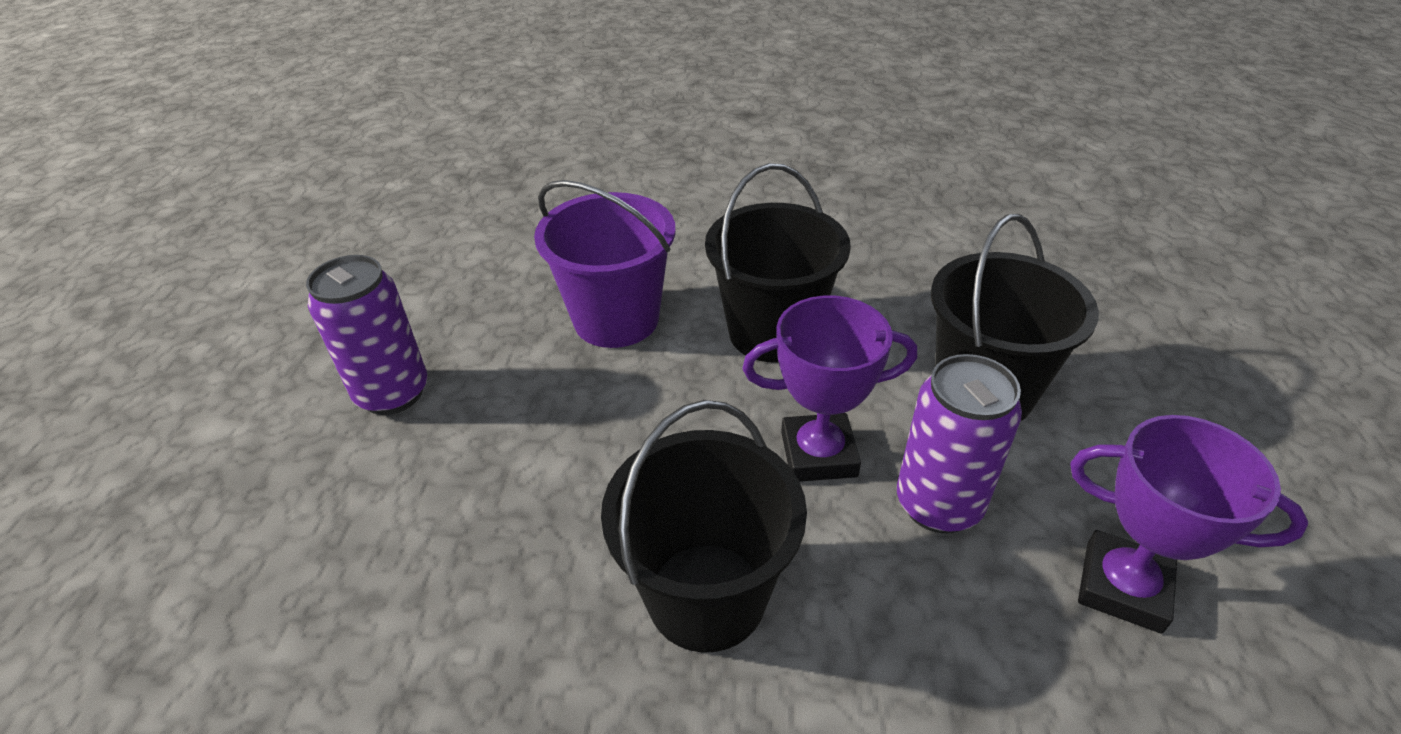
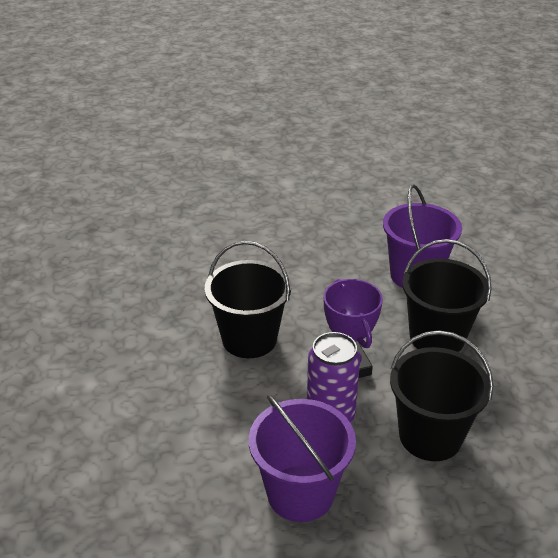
camera: 75 degrees right, 5 degrees down
(393, 393) = (327, 220): purple can -> none
(1122, 587) = (300, 493): purple trophy -> purple bucket

